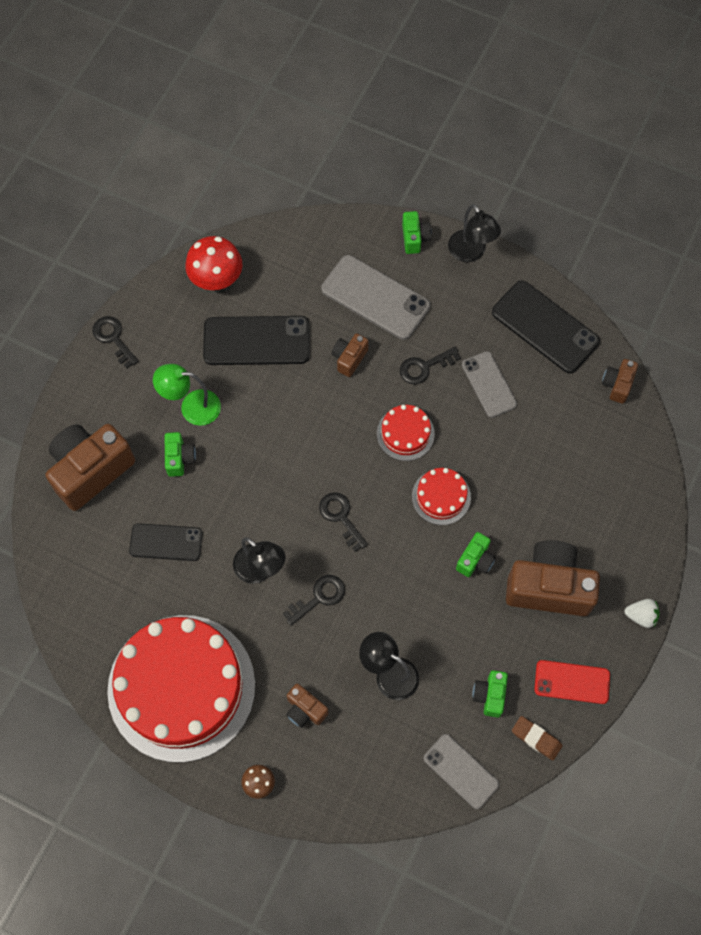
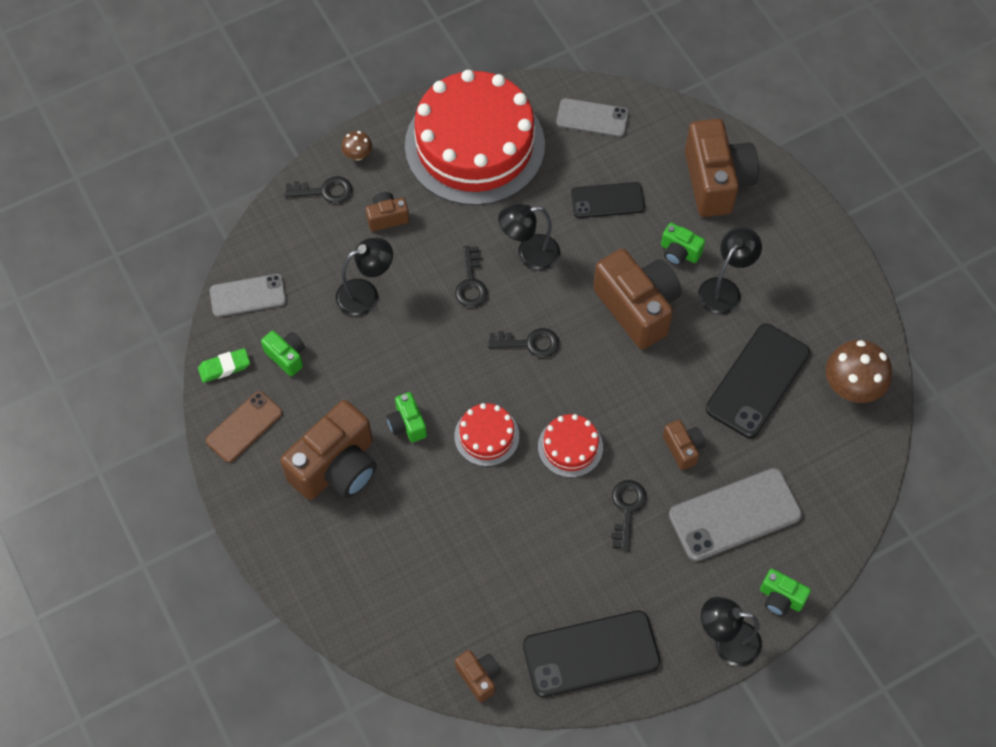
camera: 125 degrees right, 5 degrees down
(113, 338) = (841, 266): black key -> black key (324, 191)
(166, 542) = (607, 200): black phone -> black phone turned 45 degrees clockwise
(192, 407) = (724, 289): green lamp -> black lamp
(216, 278) = (852, 386): red mushroom -> brown mushroom
(252, 459) = (637, 308): none -> brown camera
(489, 384) = (567, 555): grey phone -> grey phone (592, 118)
(536, 738) = (224, 367): brown eraser -> green eraser
(572, 682) = (244, 427): red phone -> brown phone
(641, 616) = (250, 525): white strawberry -> none

